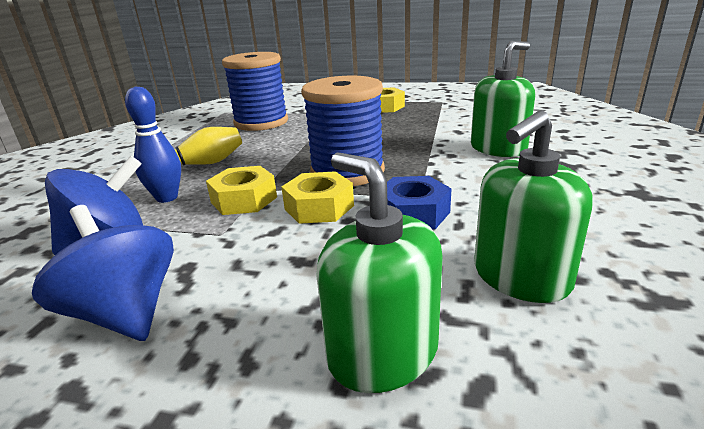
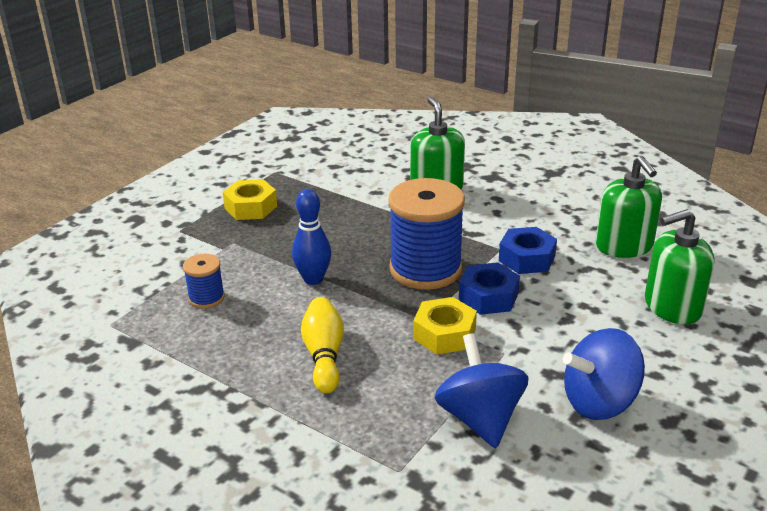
camera: 70 degrees left, 5 degrees up
(167, 198) = (403, 382): blue bowling pin -> blue bowling pin (313, 279)
(261, 122) = (206, 298): blue spool -> blue spool, size x0.48
(319, 207) = (488, 297): yellow nut -> blue nut

